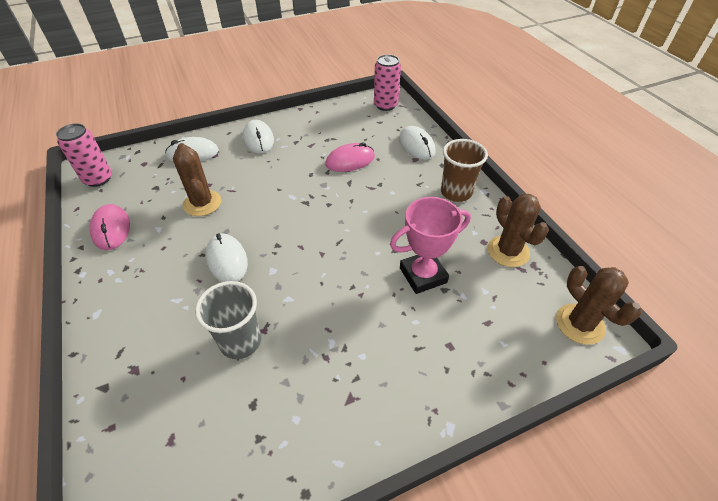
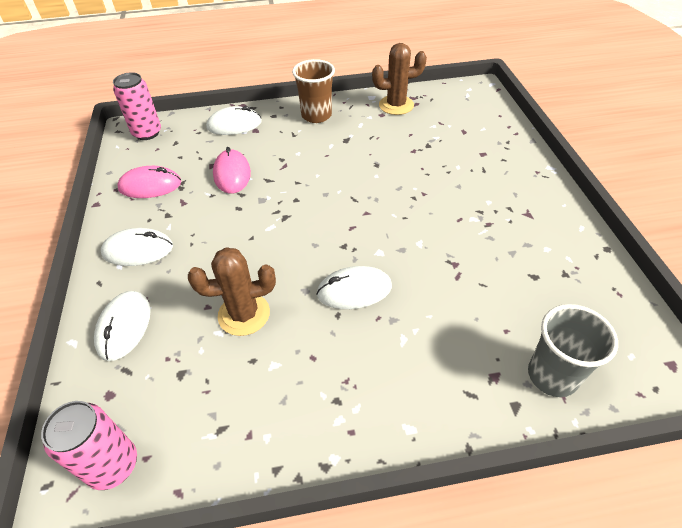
camera: 75 degrees left, 0 degrees up
(111, 229) = (252, 428): pink mouse -> pink mouse (150, 185)
(240, 341) = (467, 282): grey cup -> grey cup (552, 375)
(423, 275) = (410, 153): pink trophy -> none
(579, 324) = (470, 93): brown cactus -> none

